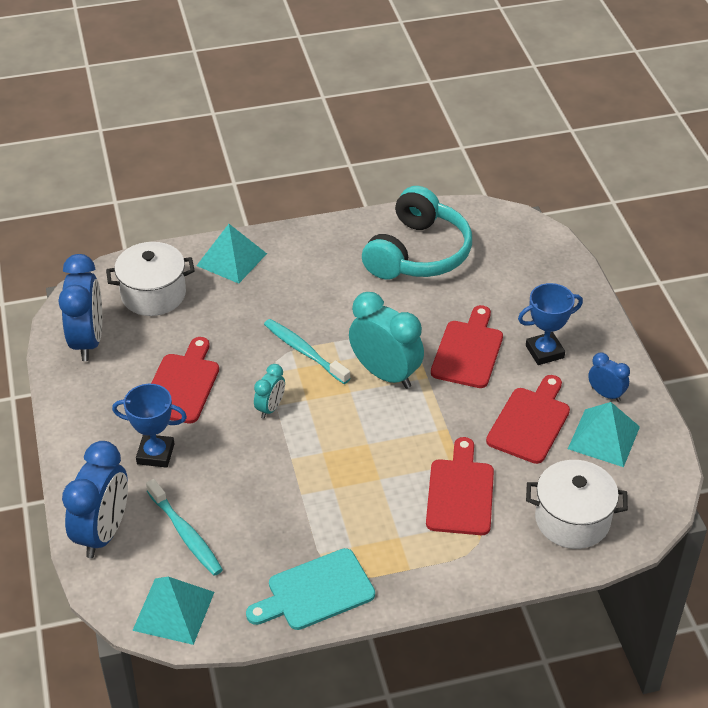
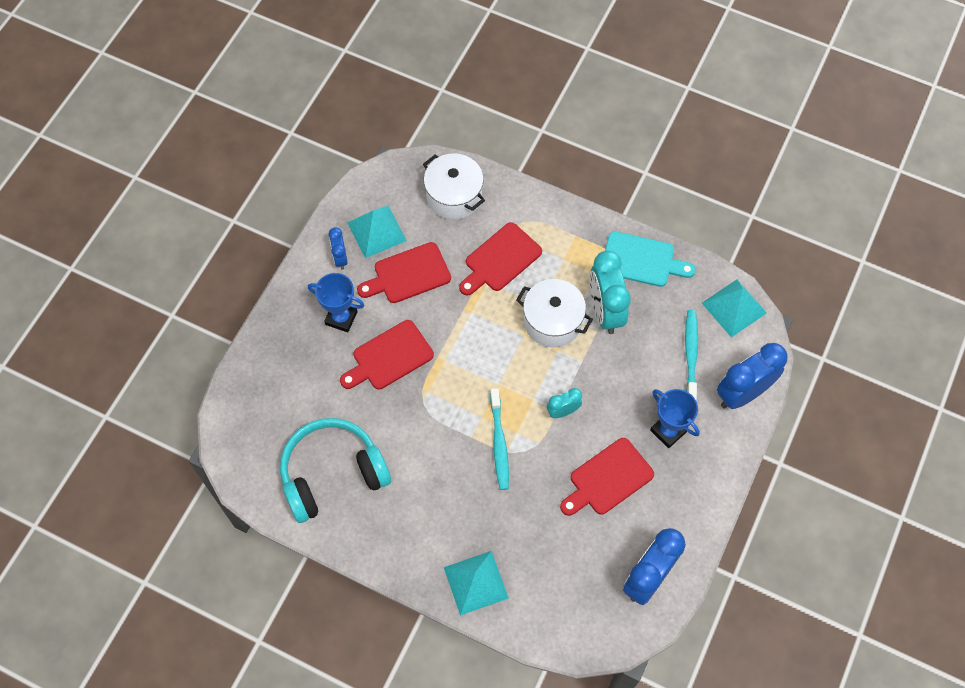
camera: 140 degrees left, 20 degrees up
(153, 294) = (564, 591): white pot -> white pot (552, 322)
(385, 374) = (462, 381): turquoise clock -> turquoise clock (605, 311)

